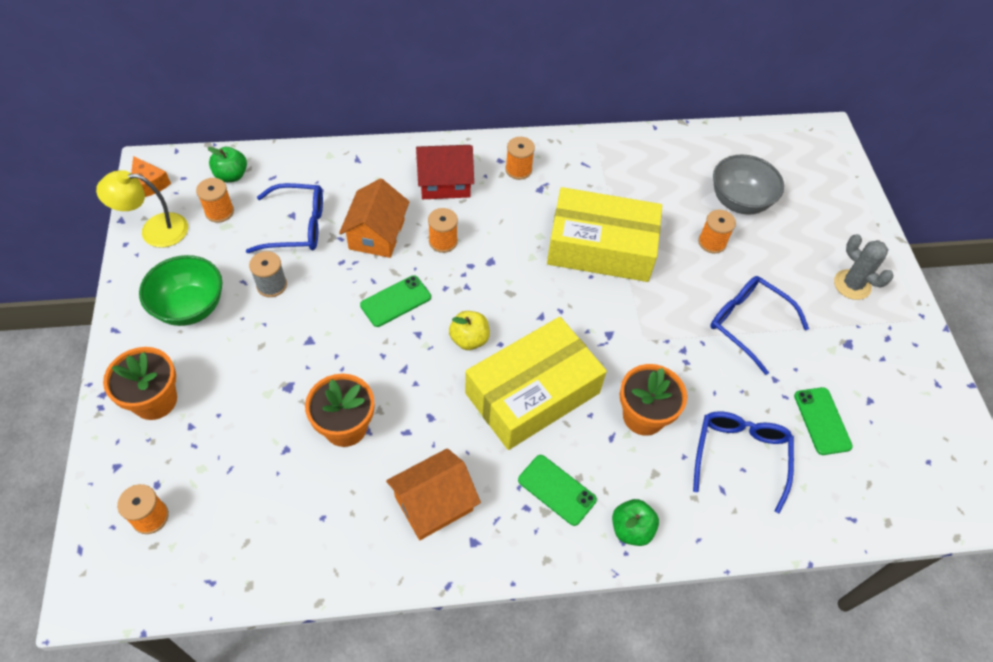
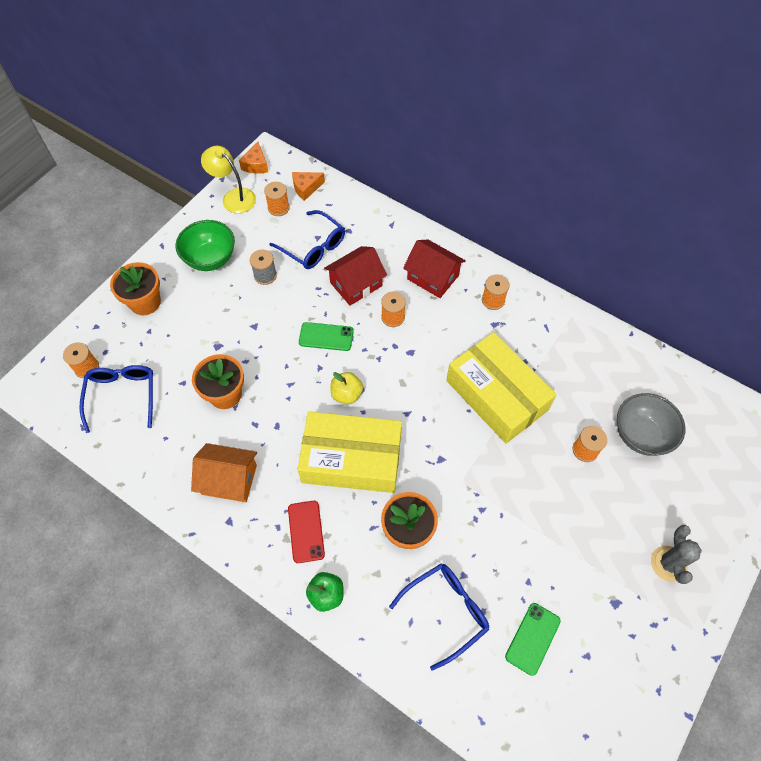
camera: 45 degrees right, 5 degrees up
(231, 175) = (306, 188): green apple -> orange cheese
(376, 234) = (356, 284): orange house -> red house
(557, 490) = (306, 531): green phone -> red phone
(748, 324) = (550, 528): blue glasses -> blue glasses (122, 396)

